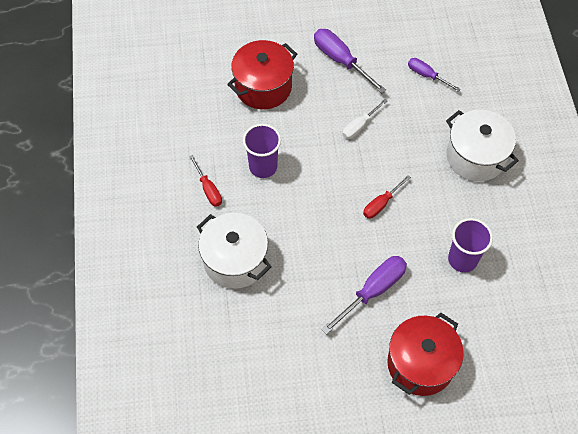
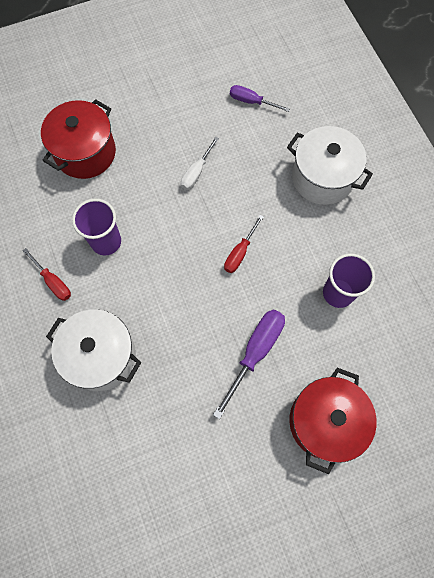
camera: 15 degrees left, 10 degrees up
(340, 60) = (159, 105): purple screwdriver -> none

